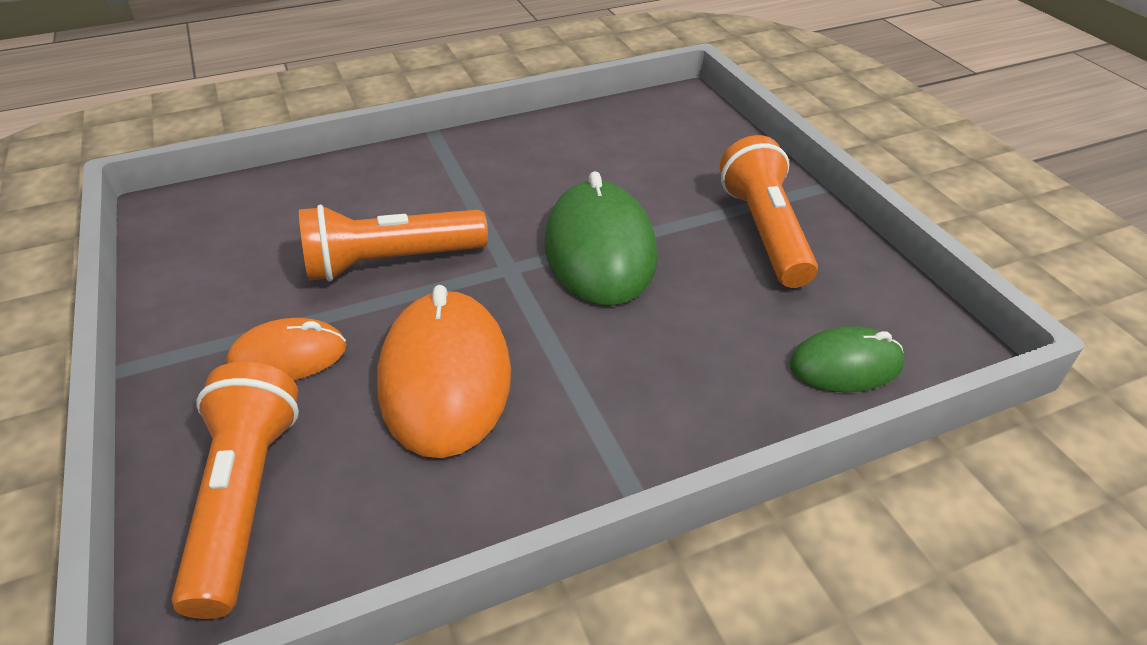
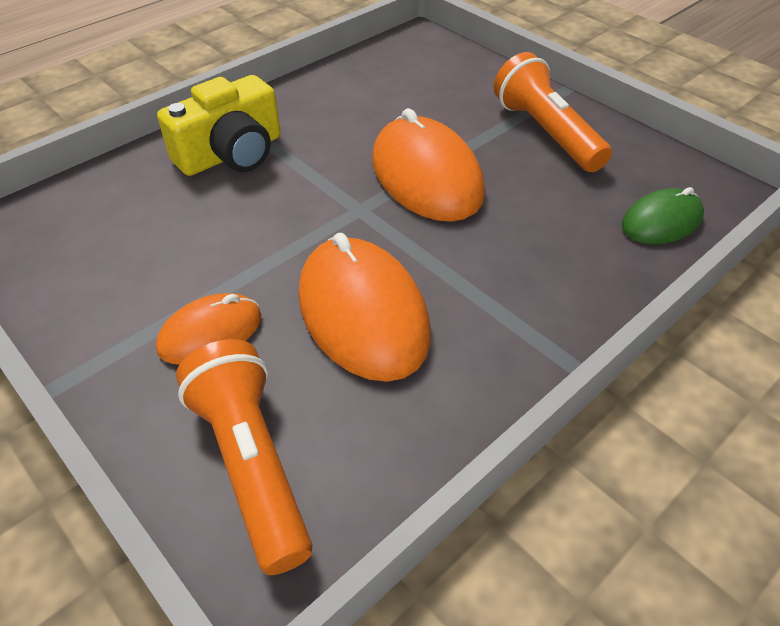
camera: 20 degrees left, 5 degrees up
(391, 262) = (252, 228): orange flashlight -> none
(416, 183) = (231, 153): none -> yellow camera
(600, 250) = (426, 176): green mouse -> orange mouse

